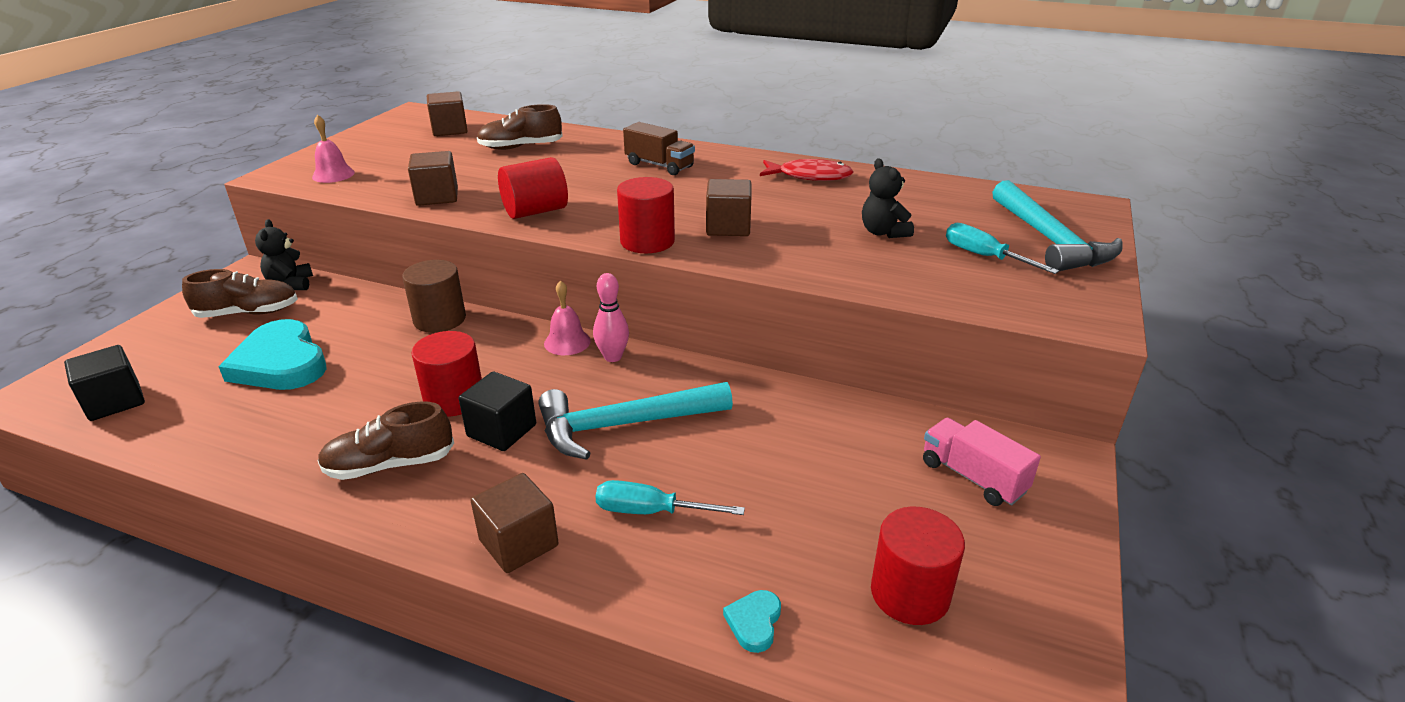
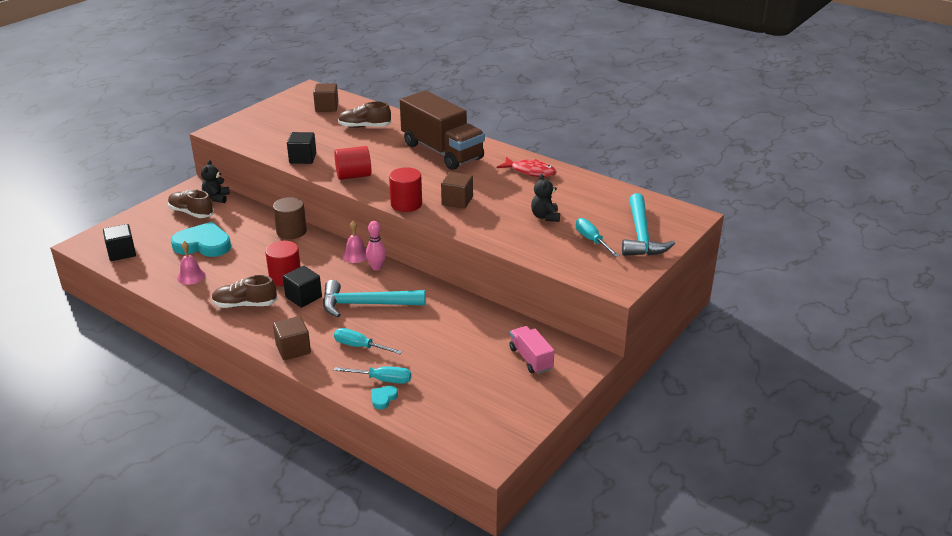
camera: 15 degrees right, 0 degrees up
(248, 313) = (191, 213): brown shoe -> brown shoe turned 150 degrees counterclockwise
(280, 363) = (203, 244): turquoise heart -> turquoise heart turned 120 degrees clockwise
(333, 174) = (249, 135): pink bell -> pink bell (191, 276)
(437, 196) = (303, 158): brown cube -> black cube
(659, 165) = (442, 151): brown truck -> brown truck, size x2.08
(730, 577) = (382, 380): none -> turquoise screwdriver
(910, 593) = (461, 401): red cylinder -> none

